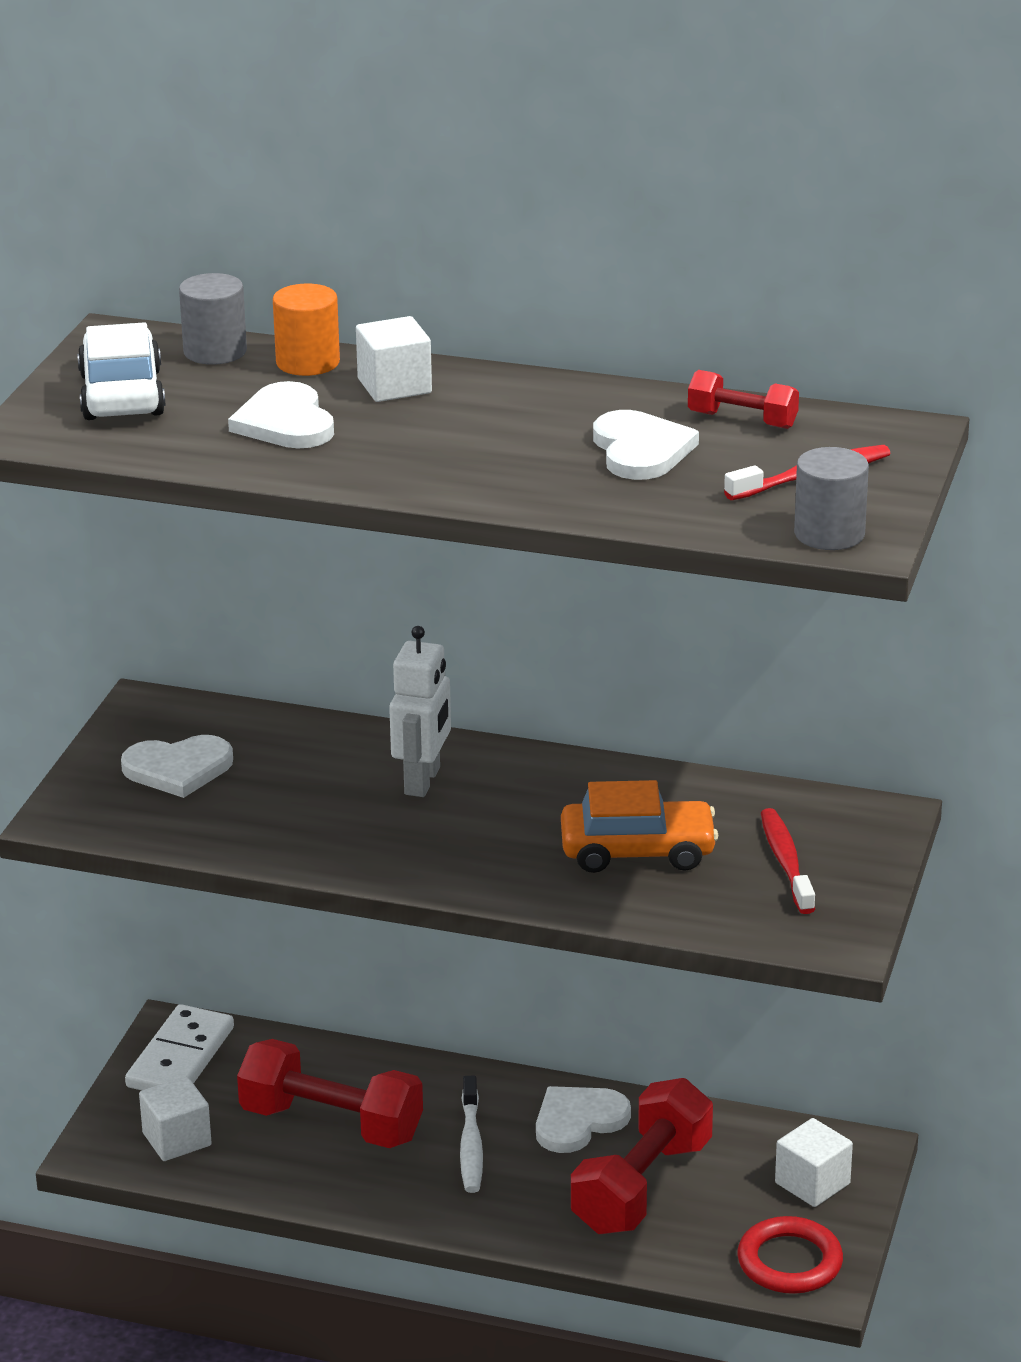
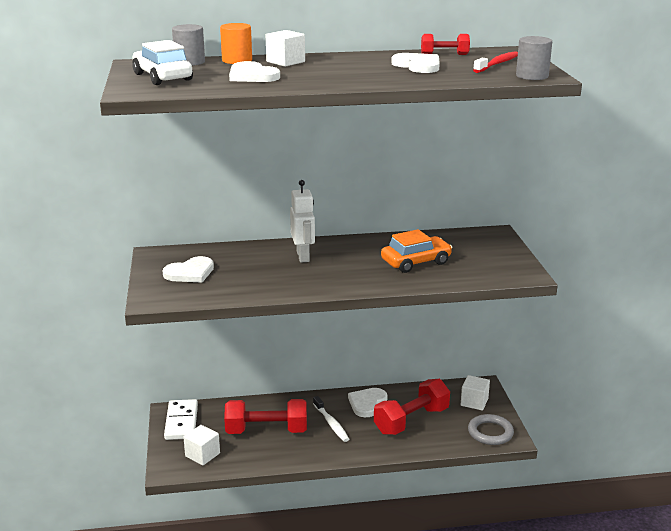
camera: 25 degrees left, 5 degrees down
(641, 1186) = (411, 420): red dumbbell -> red dumbbell turned 45 degrees clockwise
(786, 862) = (476, 254): red toothbrush -> none
(789, 1262) = (490, 432): red ring -> grey ring

